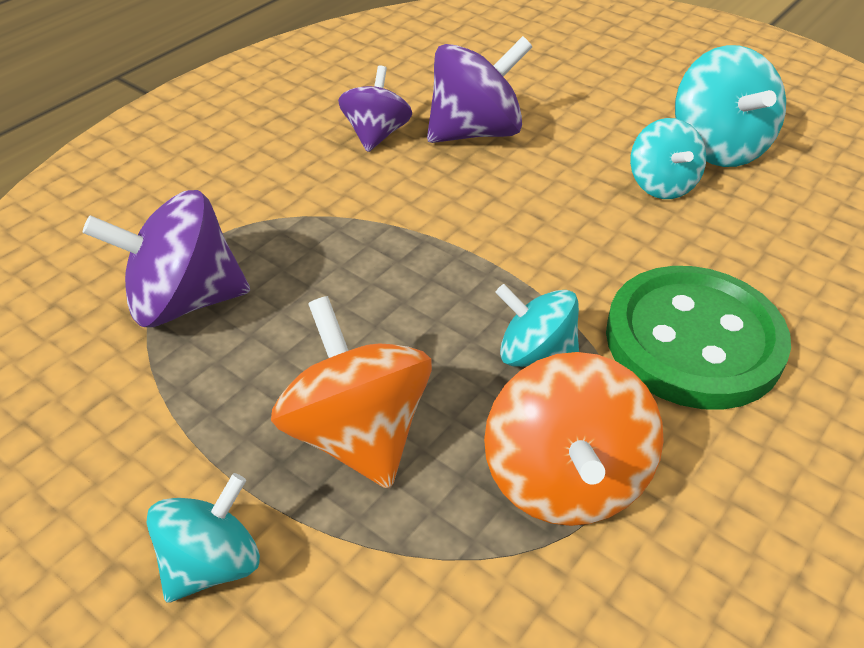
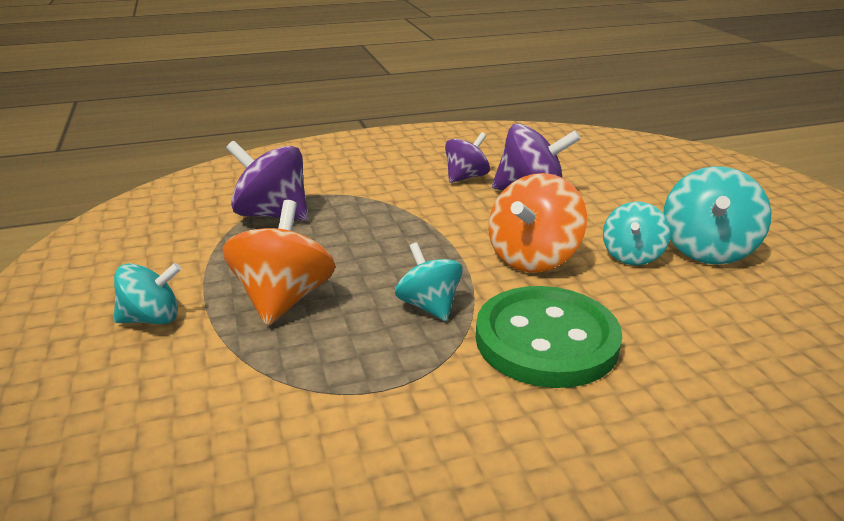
camera: 35 degrees right, 15 degrees down
(564, 479) = (369, 368): orange spinning top -> orange spinning top (533, 258)

